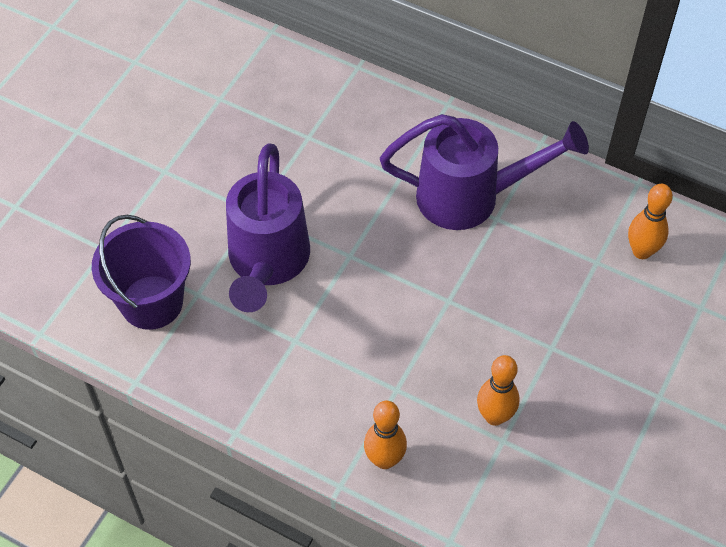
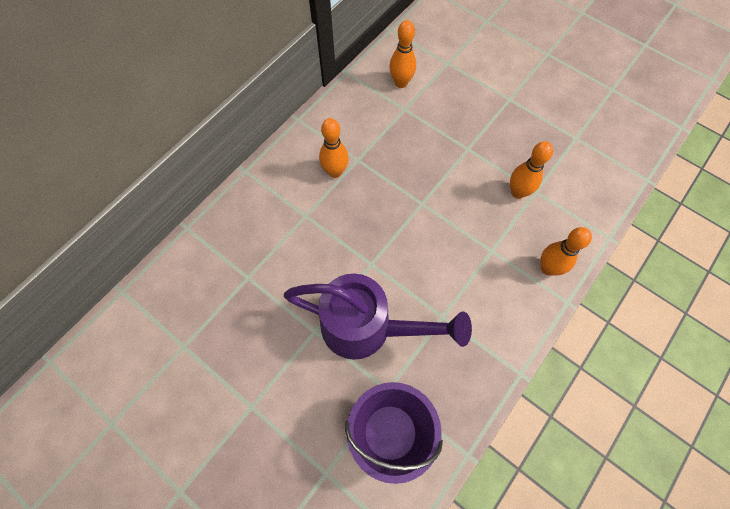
camera: 80 degrees left, 10 degrees up
(471, 197) = (335, 172): purple watering can -> orange bowling pin

